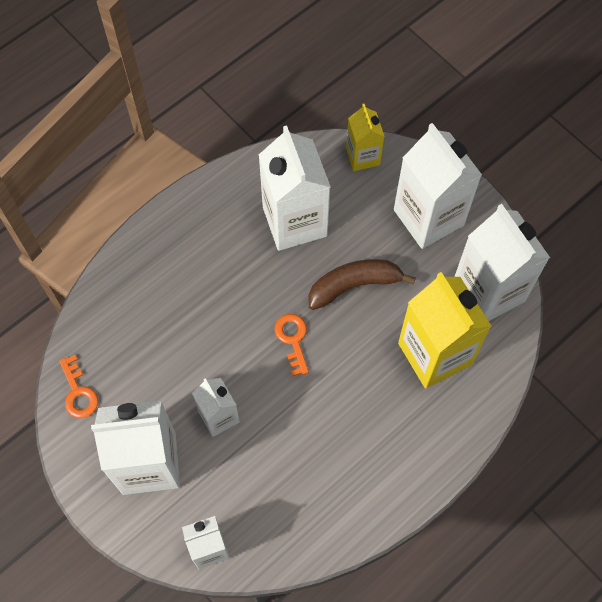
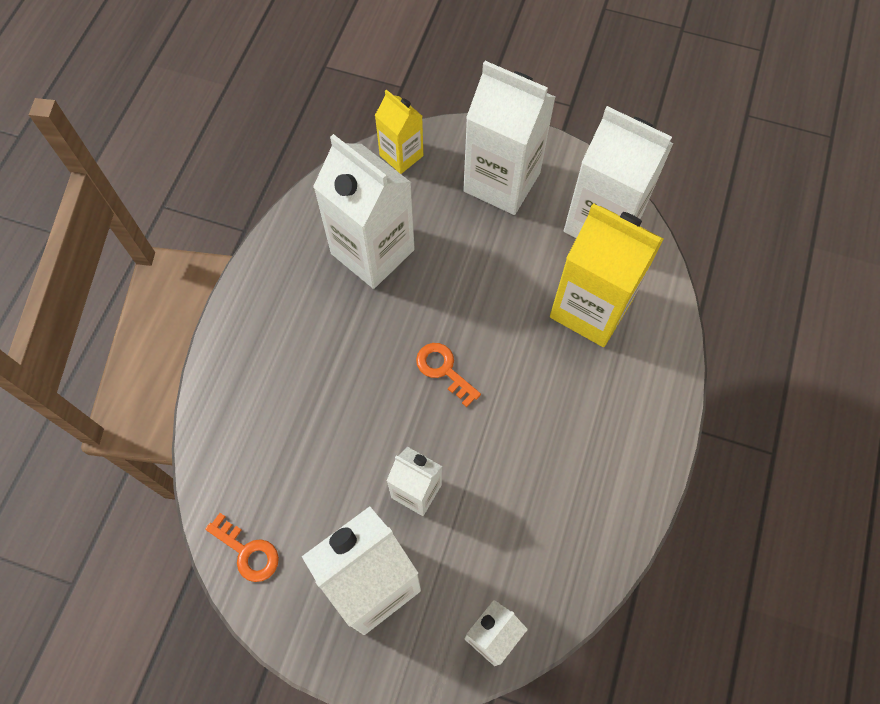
camera: 30 degrees left, 0 degrees up
(354, 285) = (471, 283): brown banana -> none

